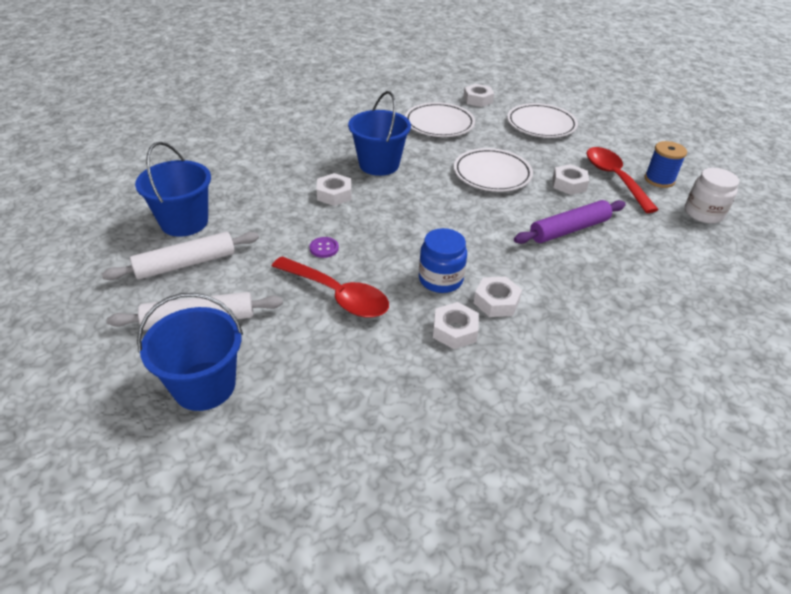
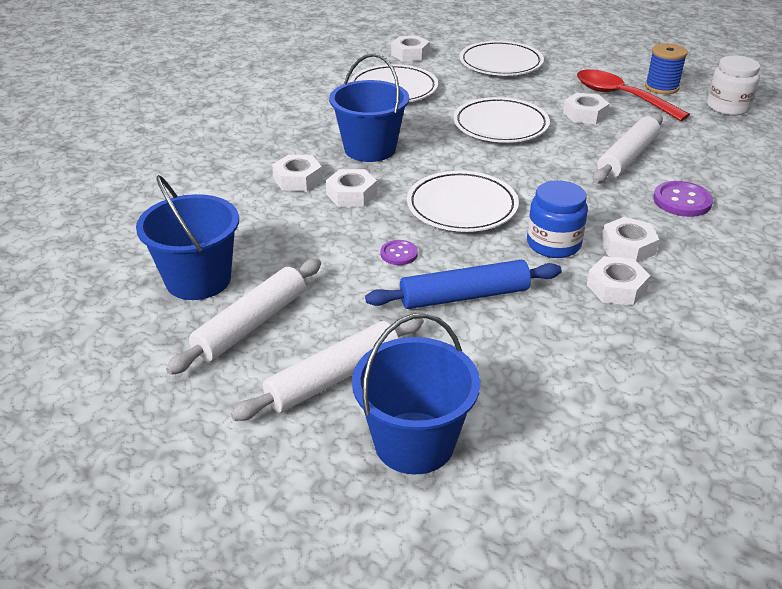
camera: 25 degrees left, 5 degrees down
(310, 172) = (298, 179): none -> white nut
(338, 295) = (464, 296): red spoon -> blue rolling pin
(401, 228) = (462, 207): none -> white plate
(569, 229) = (627, 157): purple rolling pin -> white rolling pin
(579, 280) = (682, 201): none -> purple button

